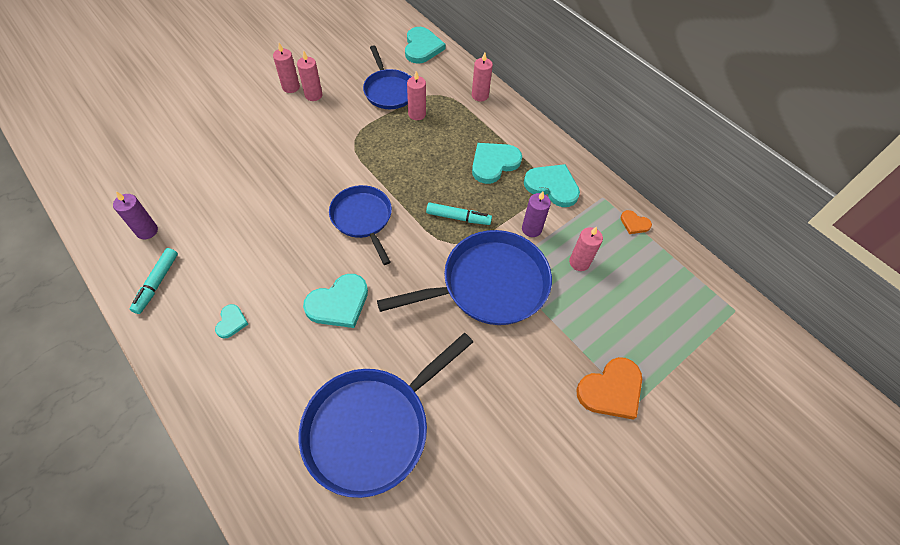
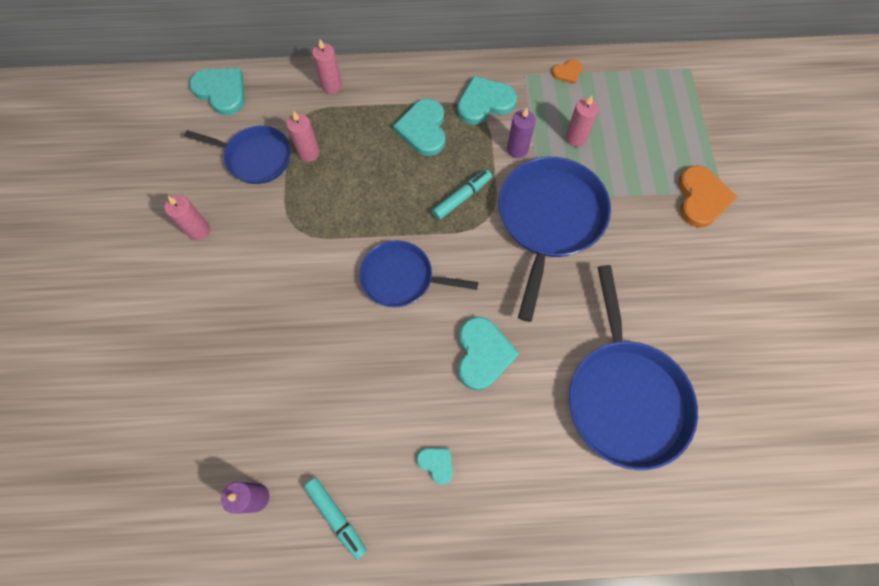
camera: 50 degrees left, 10 degrees up
(291, 87) = (166, 246): pink candle -> none

